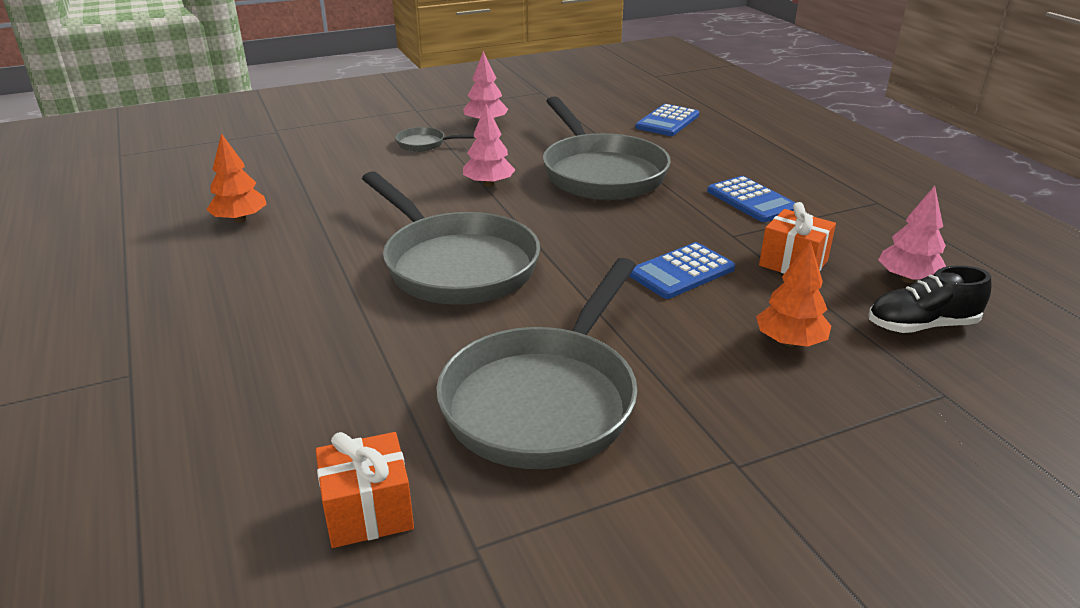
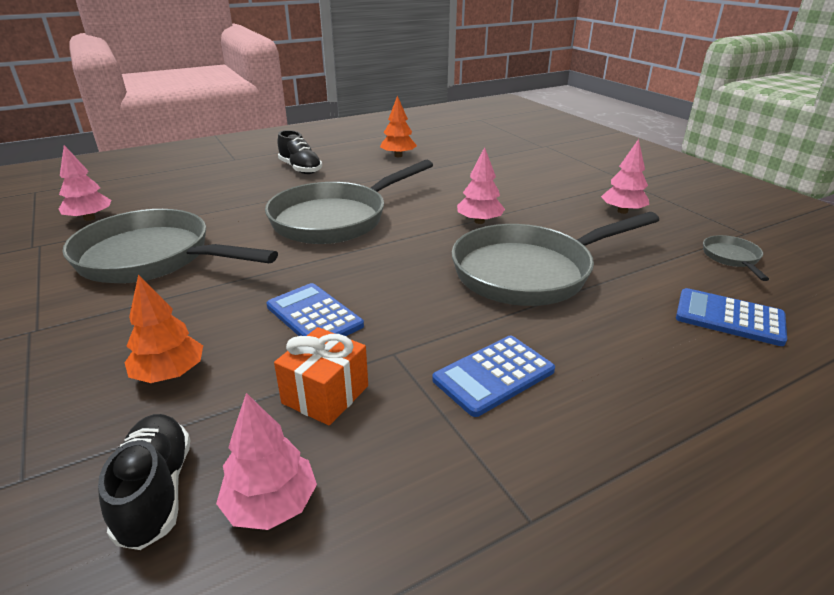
camera: 85 degrees right, 0 degrees up
(241, 299) = (300, 169): none -> black shoe
(368, 511) = (89, 218): orange gift -> pink tree
(425, 144) = (552, 192): grey pan -> grey pan (732, 258)

